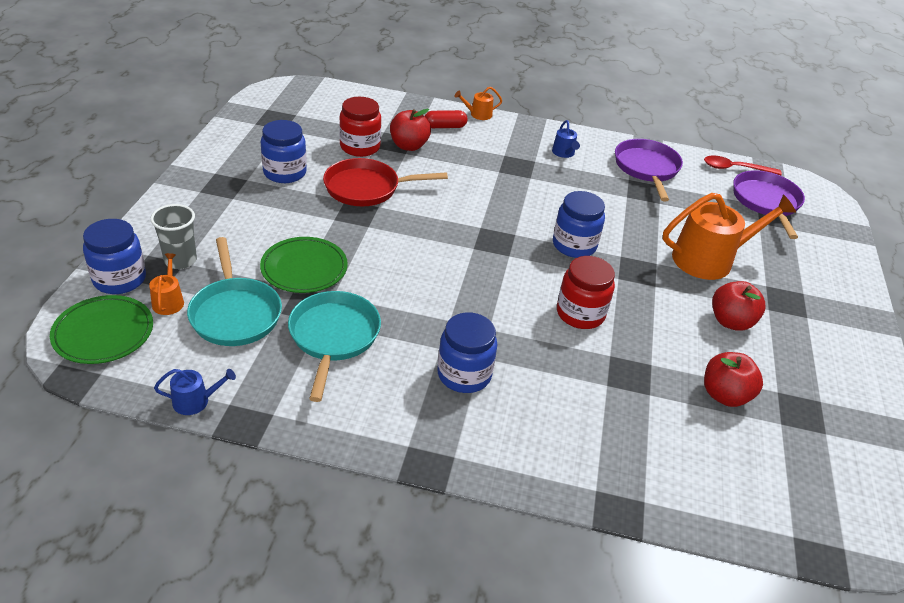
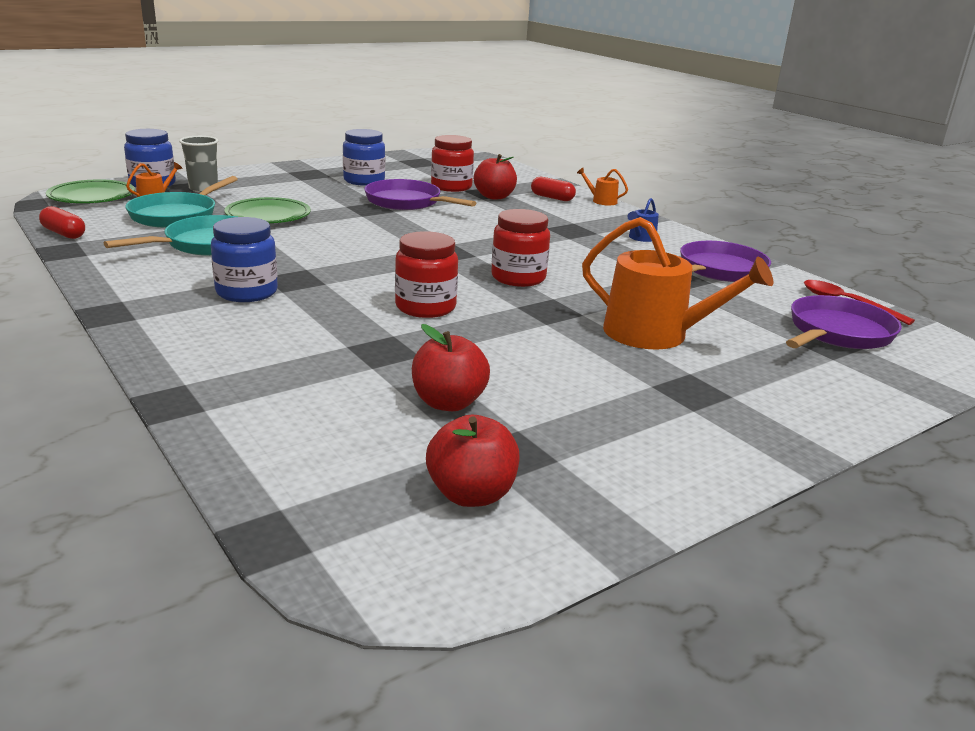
camera: 45 degrees right, 15 degrees down
(196, 401) = (64, 233): blue watering can -> red capsule
(367, 188) = (407, 202): red pan -> purple pan
(574, 245) = (518, 278): blue jar -> red jar
(731, 321) = (579, 372): red apple -> red apple (471, 494)

